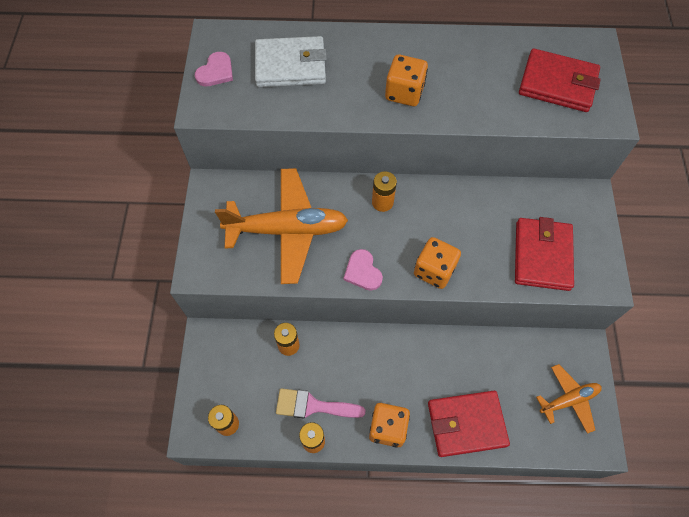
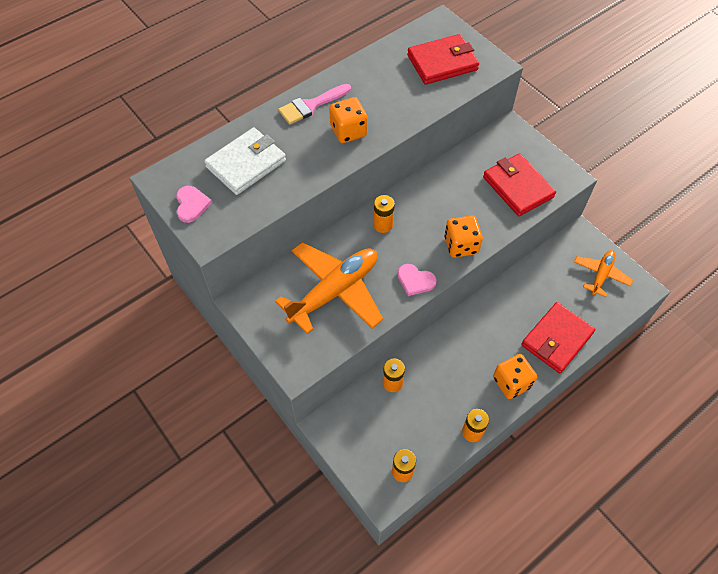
camera: 40 degrees left, 5 degrees down
(313, 406) = (449, 409): pink brush -> pink brush (311, 105)

